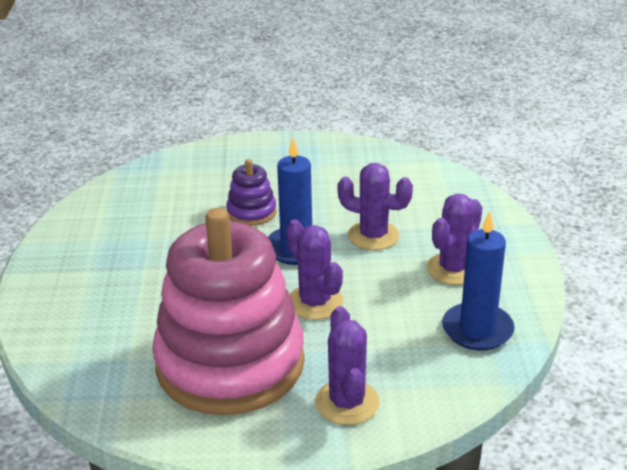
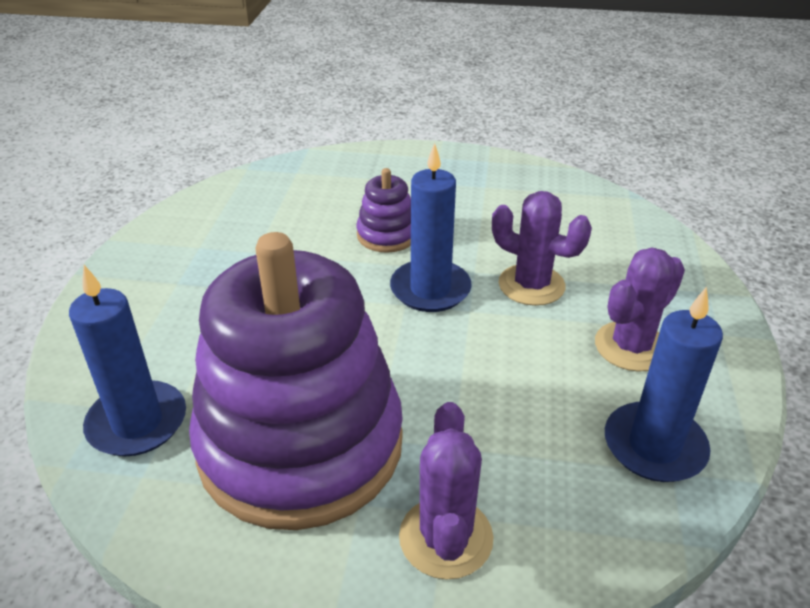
camera: 10 degrees right, 5 degrees up
(103, 367) = (137, 422): none -> blue candle
(230, 363) = (300, 444): pink stacking toy -> purple stacking toy
(315, 302) = (436, 369): purple cactus -> none

